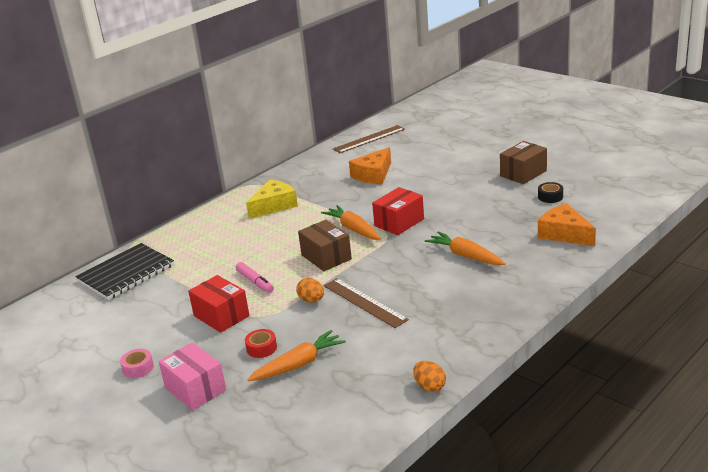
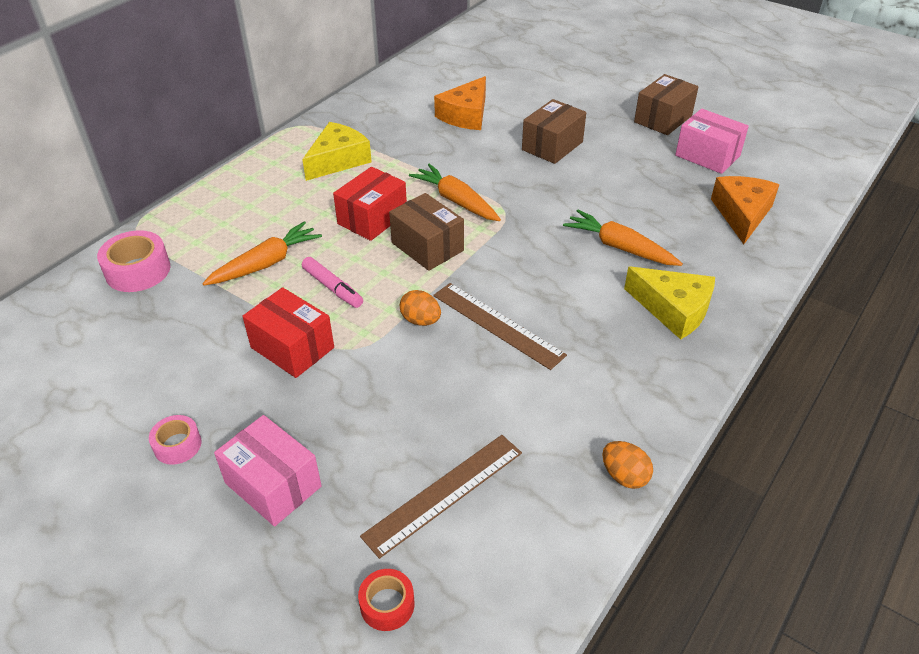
camera: 10 degrees left, 15 degrees up
(126, 273) = (138, 270): black notebook -> pink tape
(261, 348) = (362, 406): red tape -> red tape (387, 604)
(298, 364) = (423, 436): orange carrot -> orange carrot (266, 263)
(369, 139) = (448, 60): brown ruler -> brown ruler (444, 493)
(399, 222) = (517, 191): red box -> red box (372, 218)
(433, 193) = (552, 146): none -> brown box
(493, 293) = (673, 309): none -> yellow cheese
(550, 197) = (707, 156): black tape -> pink box
(564, 234) = (742, 214): orange cheese -> orange cheese turned 60 degrees clockwise

